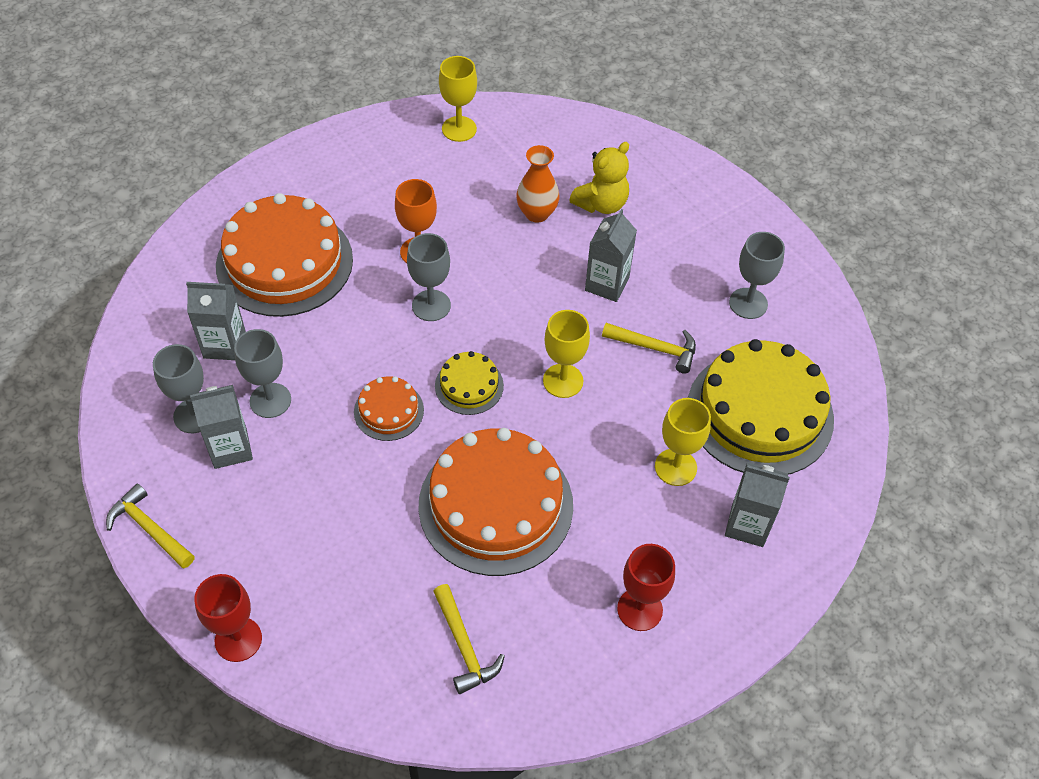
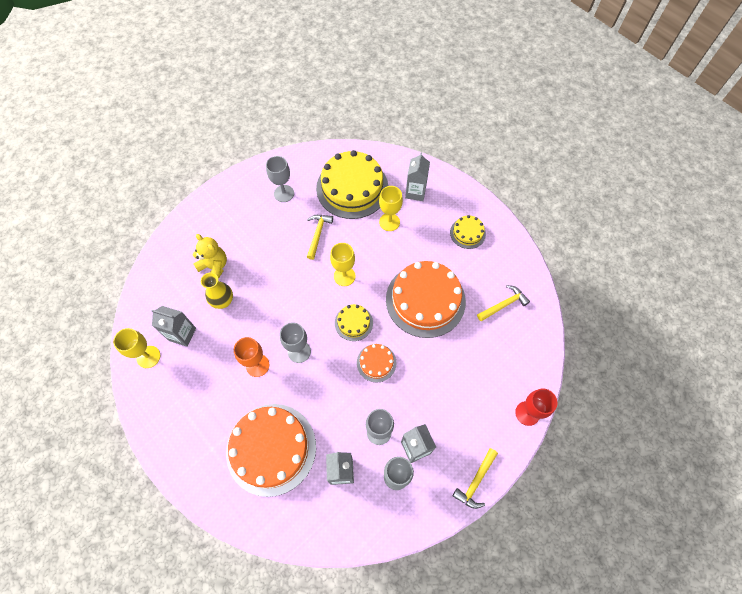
camera: 95 degrees left, 10 degrees up
(537, 213) = (223, 301): orange vase -> yellow vase
(607, 284) = (276, 260): grey carton -> grey carton (182, 334)
(639, 609) = (467, 233): red goblet -> yellow cake

